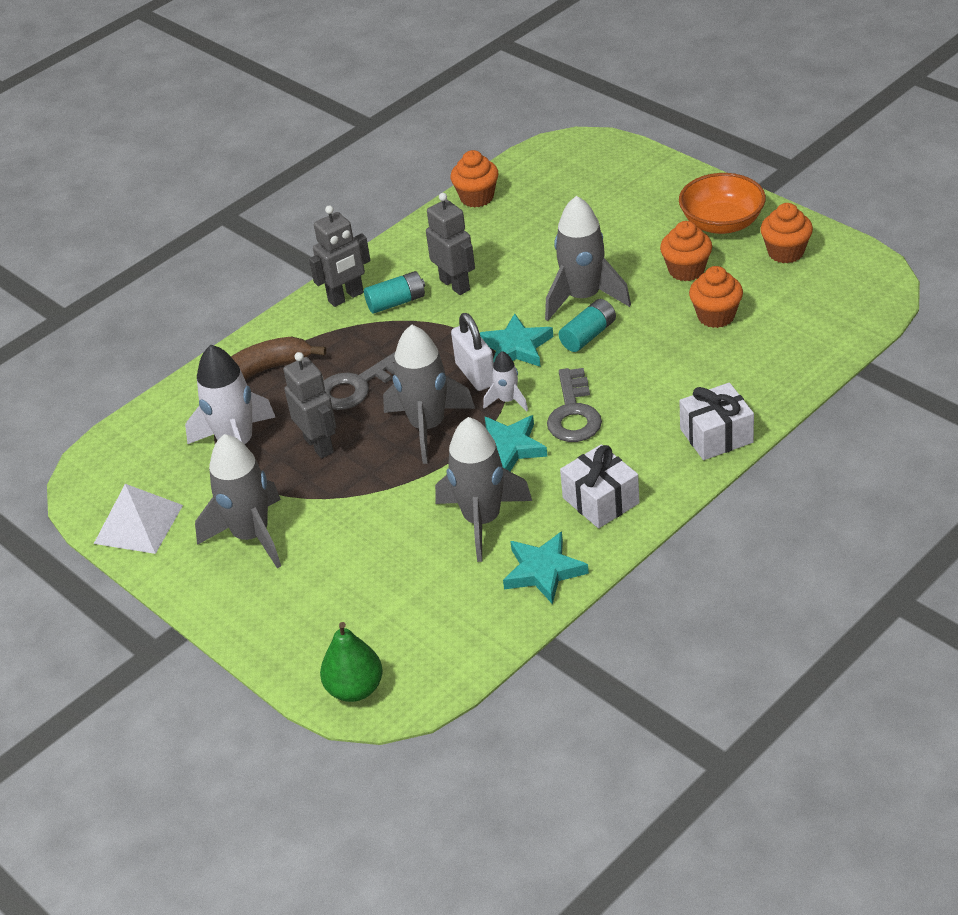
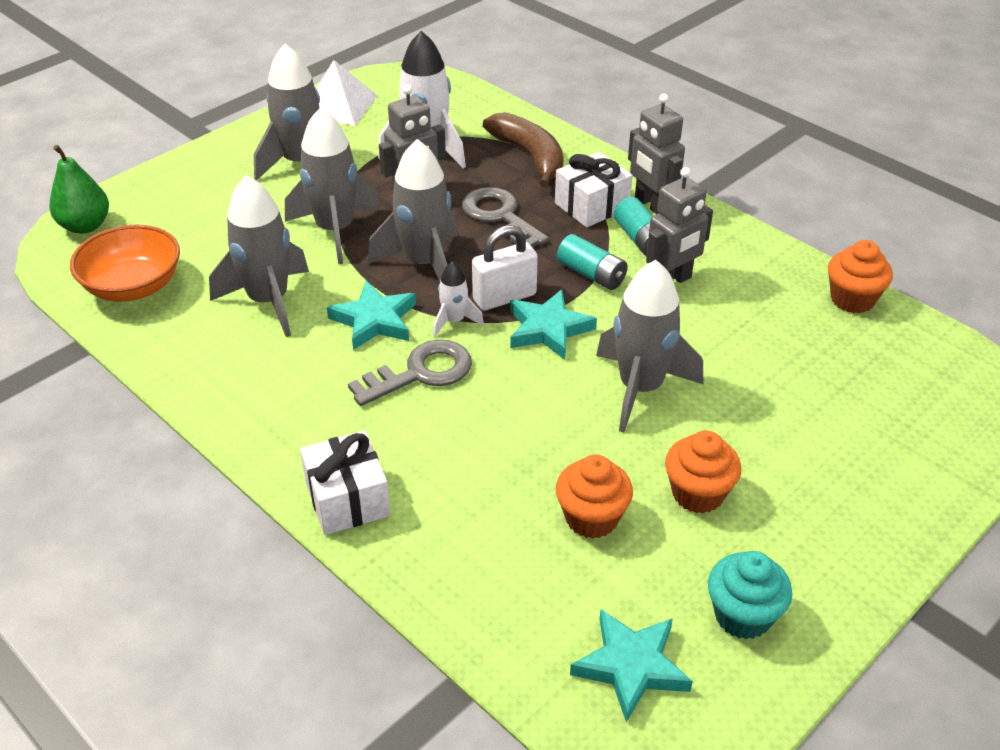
camera: 85 degrees right, 0 degrees up
(373, 492) = (335, 230): none -> grey rocket
(543, 571) = (177, 343): turquoise star -> turquoise star (631, 666)
(573, 413) = (420, 373): grey key -> grey key turned 150 degrees clockwise
(588, 335) = (564, 390): turquoise battery -> turquoise battery (591, 274)
(600, 500) = (267, 390): white gift -> white gift (591, 206)
(722, 223) = (815, 543): orange bowl -> orange bowl (133, 287)
(785, 252) = (742, 615): orange cupcake -> turquoise cupcake

